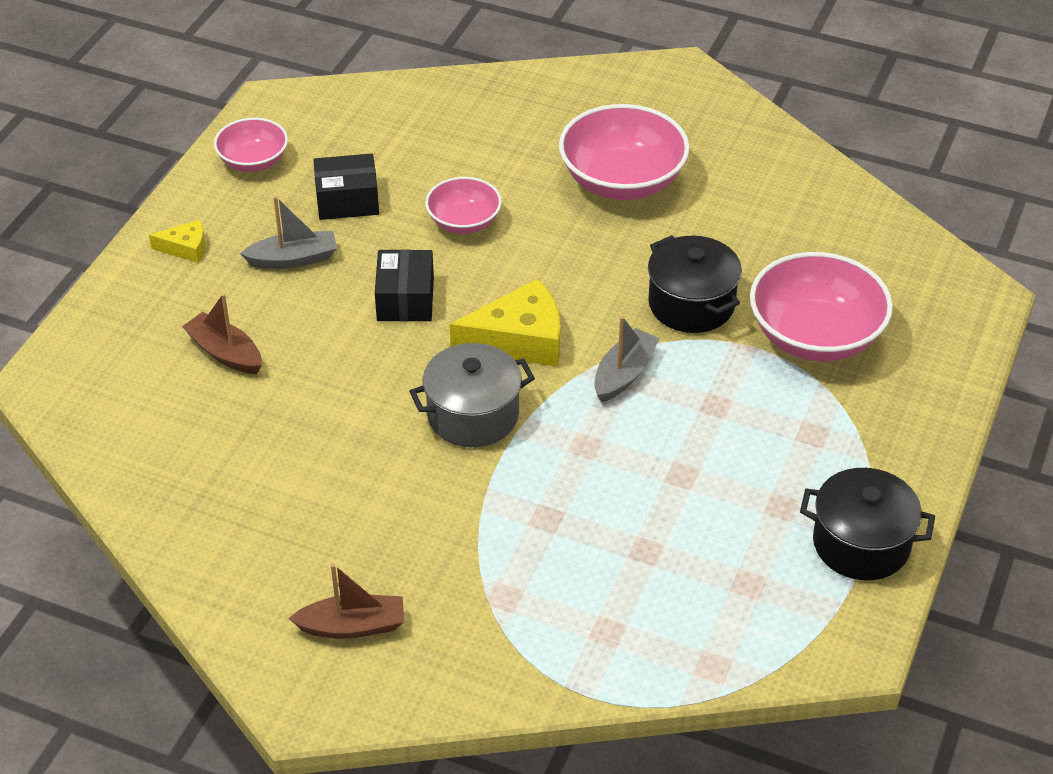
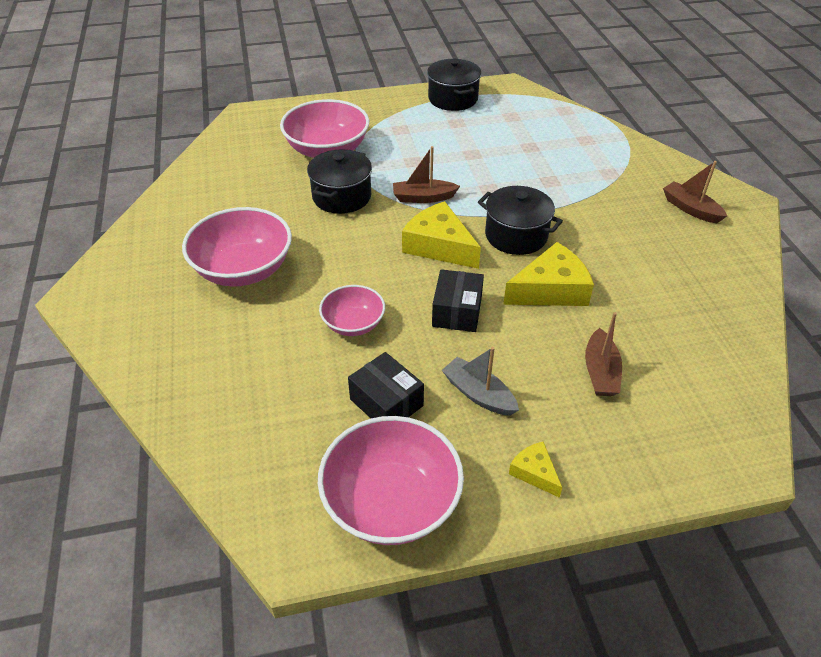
camera: 125 degrees left, 0 degrees up
(253, 161) = (391, 502): pink bowl -> pink bowl, size x1.74
(360, 388) = (550, 290): none -> yellow cheese
(405, 299) = (457, 311): black box -> black box turned 45 degrees counterclockwise
(473, 415) = (516, 235): grey pot -> black pot
(624, 374) = (423, 197): grey boat -> brown boat

